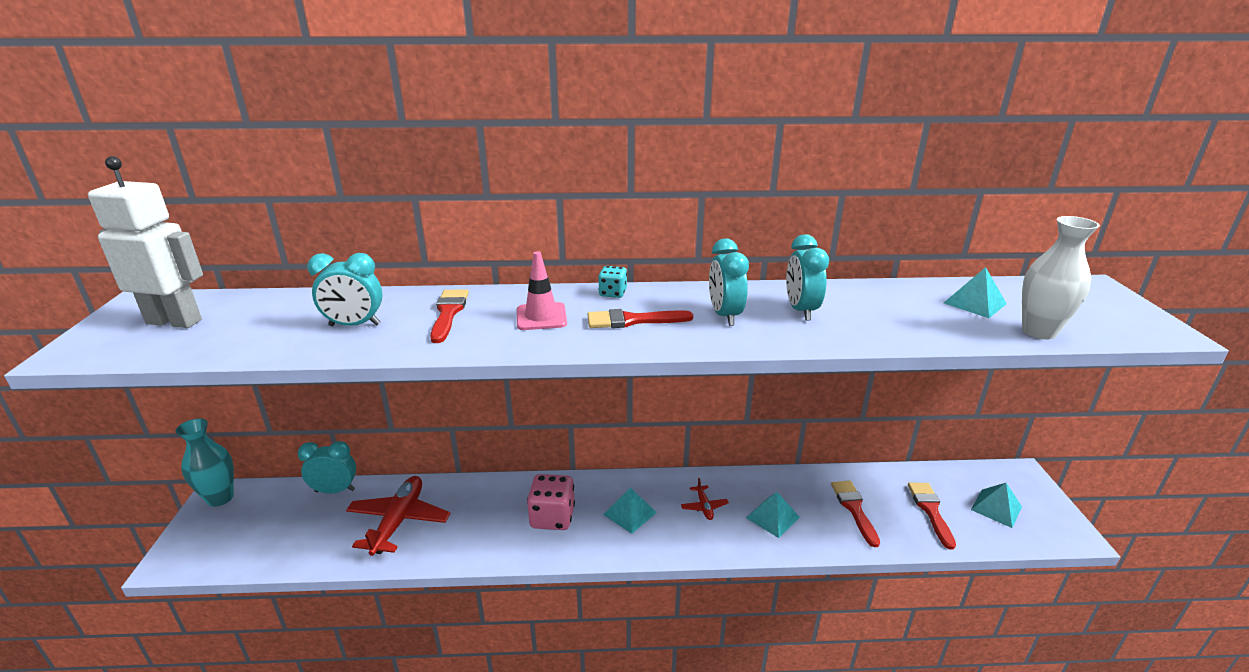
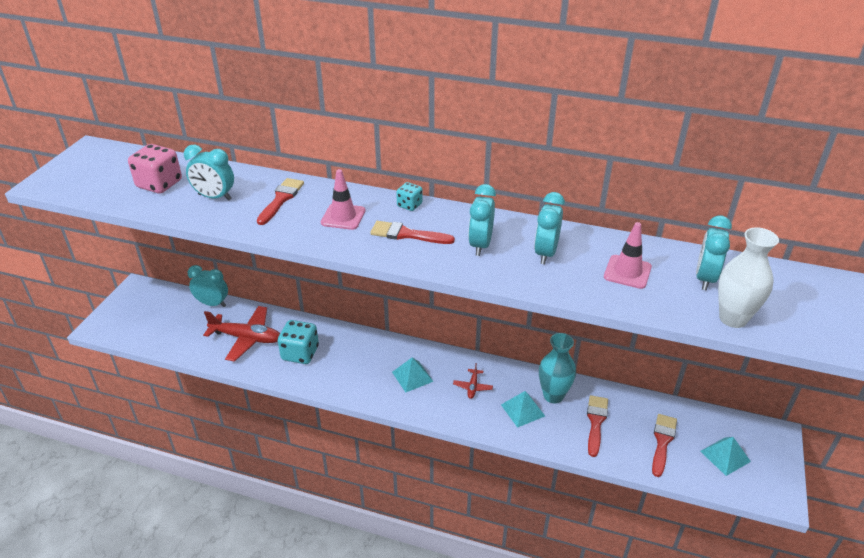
camera: 20 degrees right, 10 degrees up
(174, 321) = (107, 170): white robot -> none
(220, 498) = (138, 290): turquoise vase -> turquoise vase (553, 395)
(399, 521) = (246, 338): red plane -> red plane turned 75 degrees clockwise
(478, 522) = (300, 353): none -> turquoise dice
(552, 517) = (353, 364): pink dice -> pink dice (159, 184)
(898, 311) = (627, 272): none -> pink traffic cone
(975, 303) = (705, 278): turquoise pyramid -> turquoise clock

